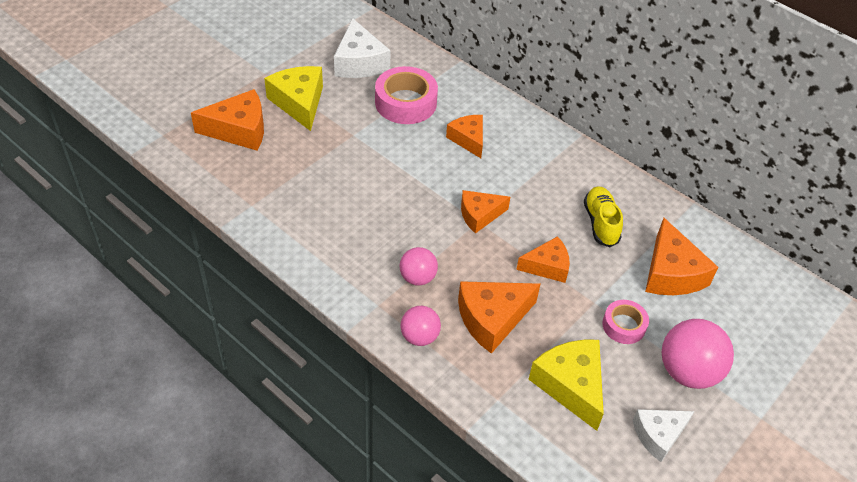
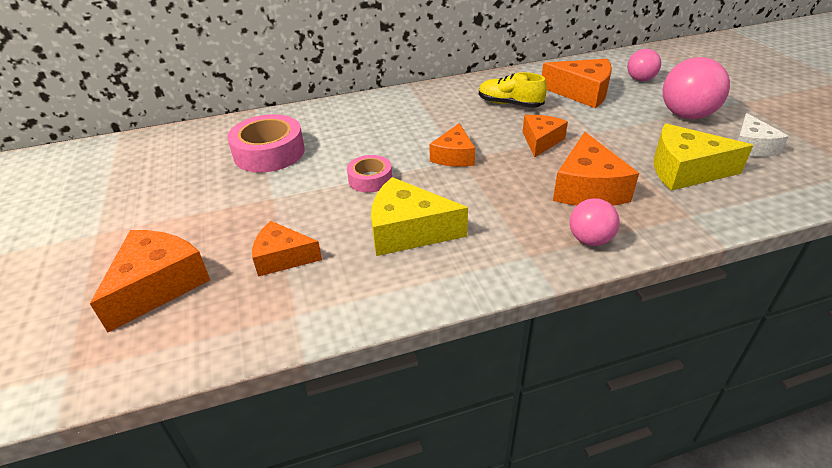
camera: 55 degrees left, 10 degrees down
(299, 103) = (179, 221): yellow cheese -> yellow cheese (408, 231)
(359, 62) = (179, 163): white cheese -> none
(418, 278) = (508, 216): pink ball -> pink ball (640, 79)
(468, 139) = (355, 134): orange cheese -> orange cheese (282, 257)
(624, 325) = (627, 127): pink tape -> pink tape (370, 179)

